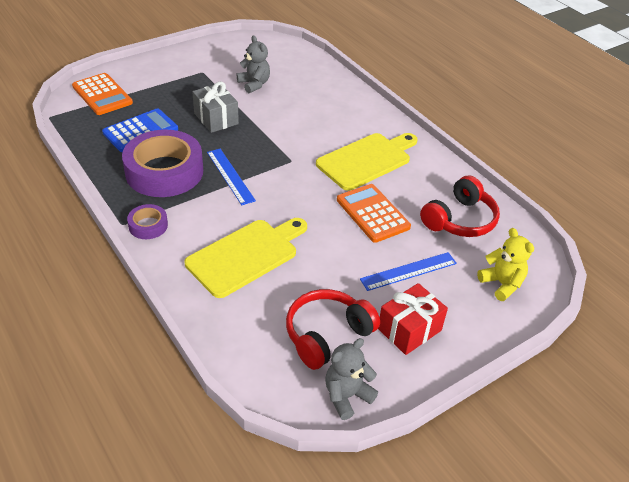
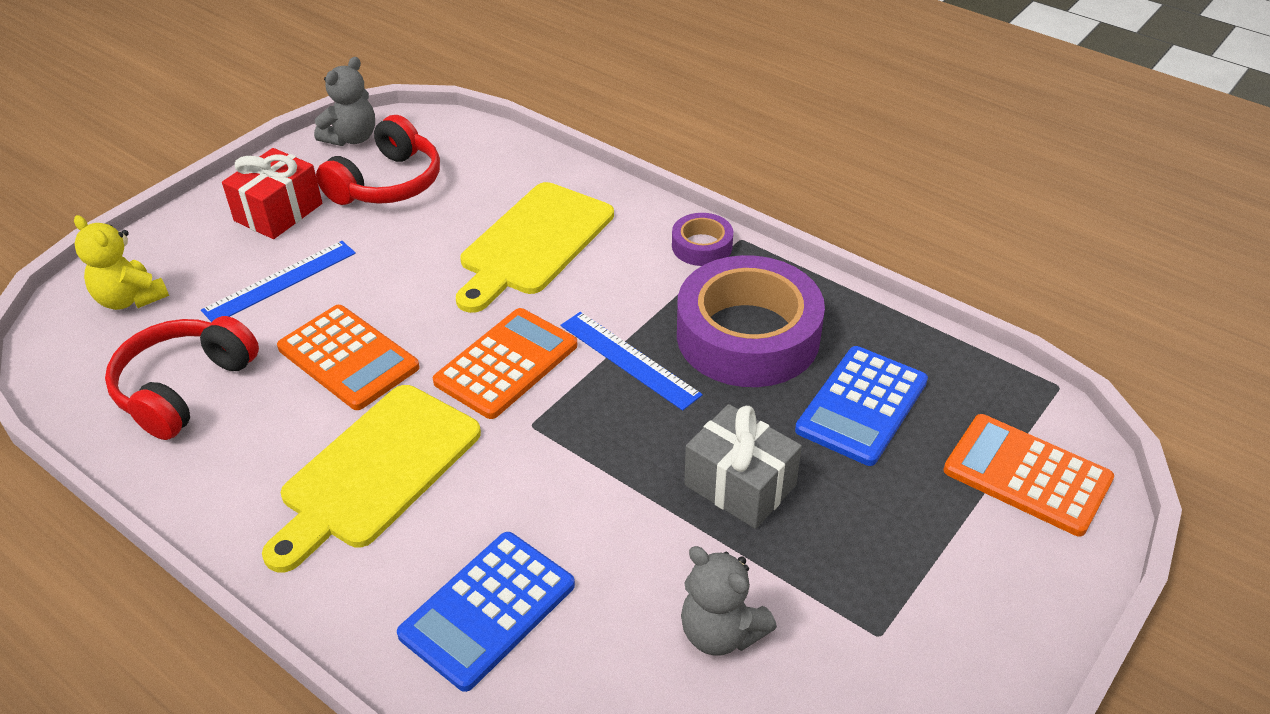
camera: 165 degrees right, 0 degrees up
(292, 189) = (506, 364): none -> orange calculator
(333, 108) = (488, 610): none -> blue calculator

